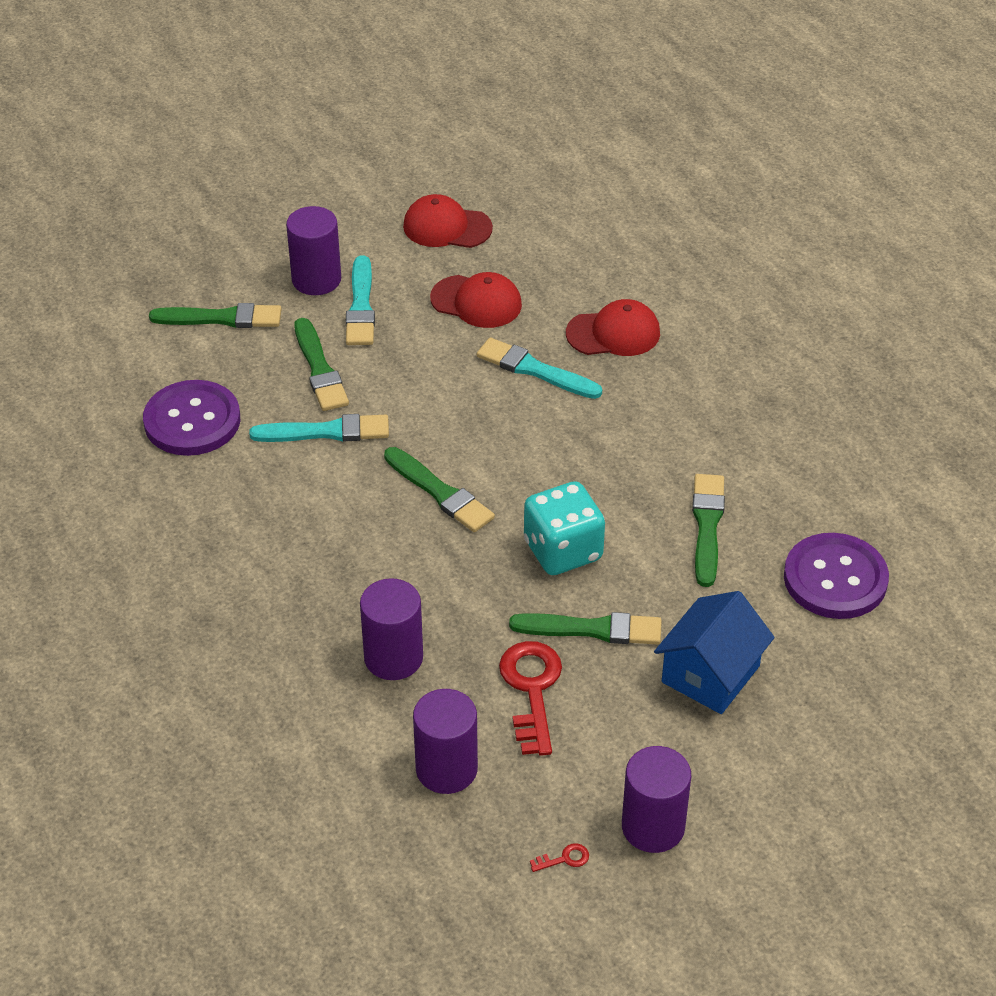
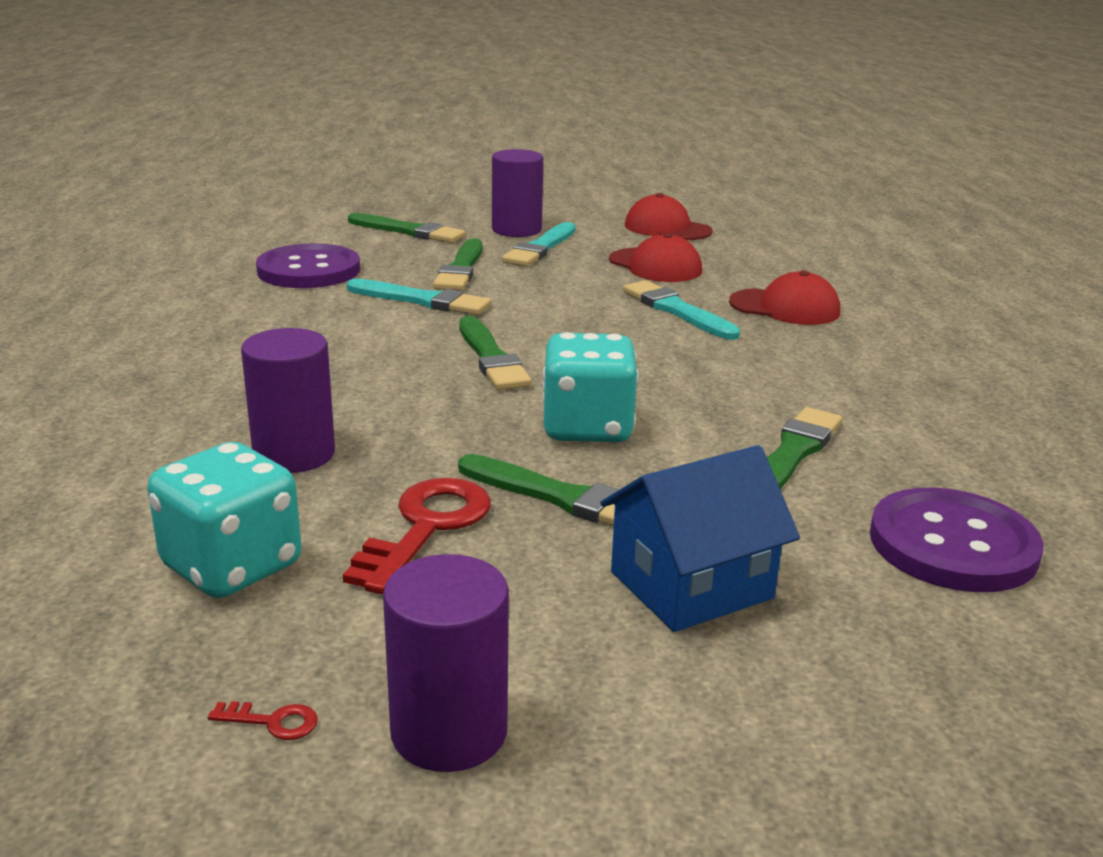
camera: 25 degrees right, 20 degrees down
(446, 769) = (232, 566): purple cylinder -> turquoise dice

